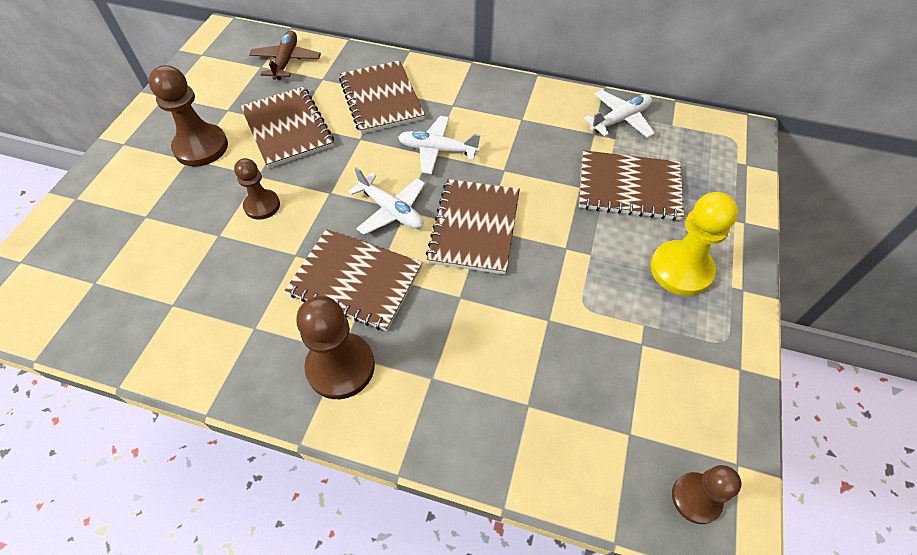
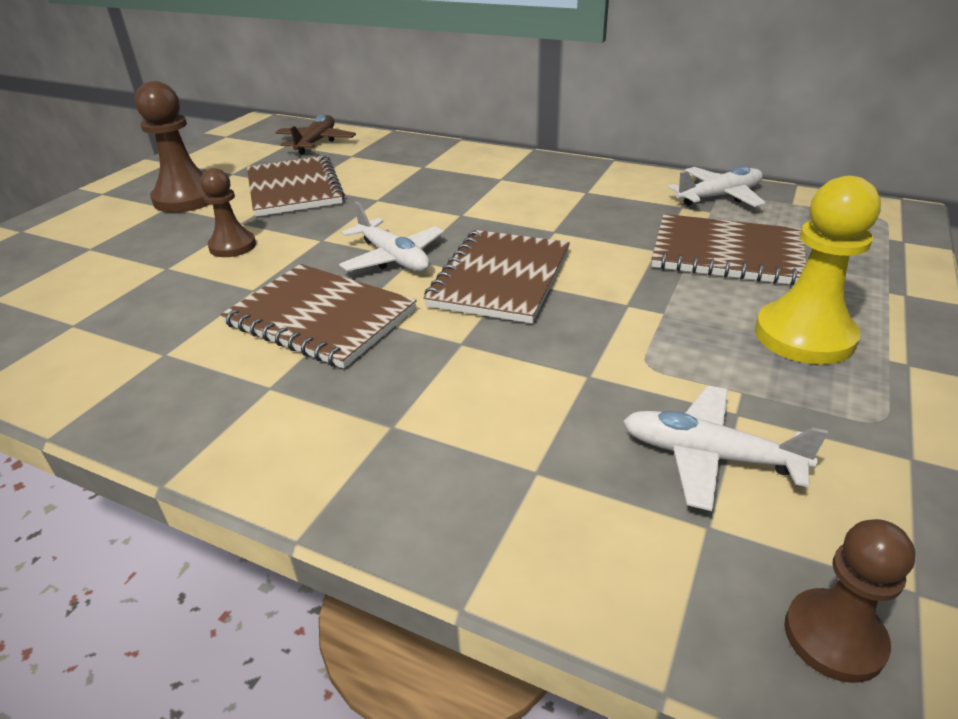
camera: 10 degrees right, 20 degrees down
(340, 367) = (262, 402): brown pawn -> none
(381, 99) = (414, 171): brown notebook -> none
(437, 150) = (471, 211): white plane -> white plane (709, 456)

